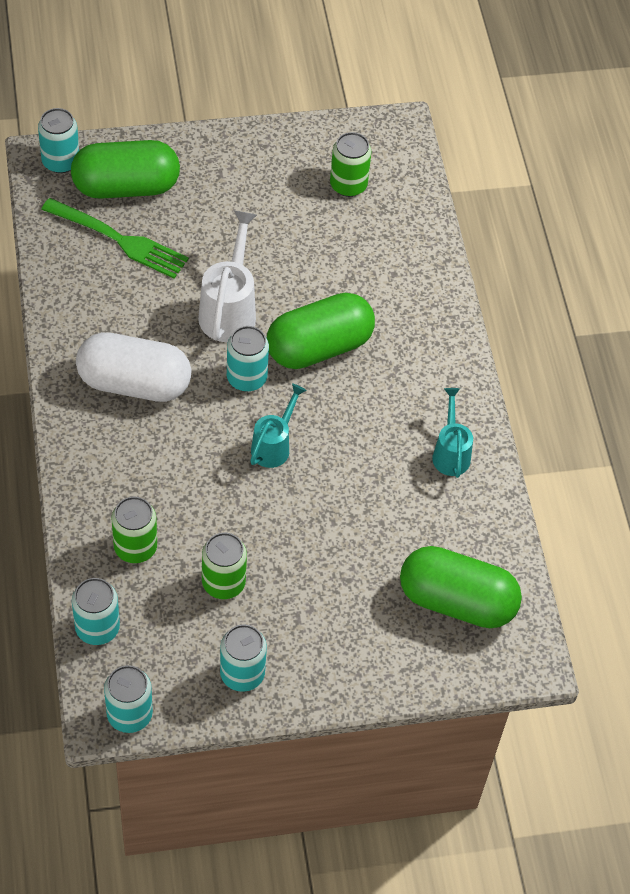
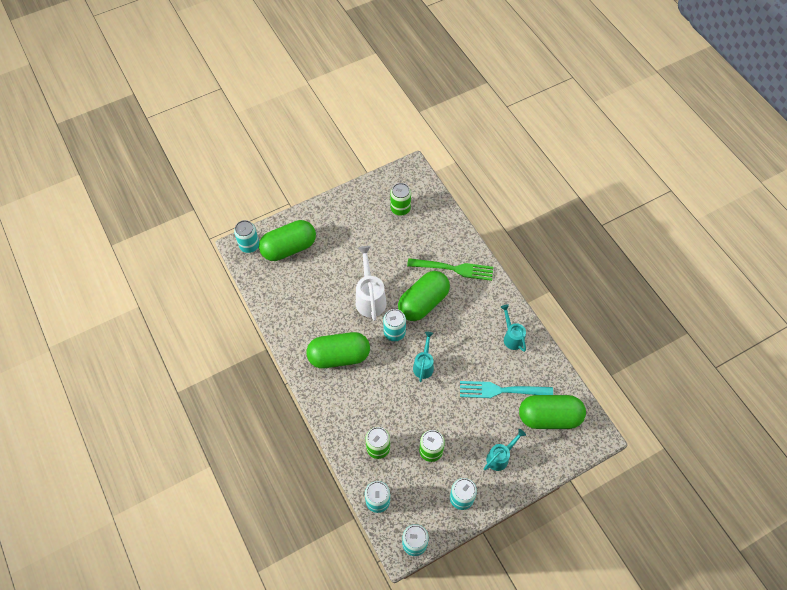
camera: 15 degrees left, 5 degrees up
(119, 240) = (298, 279): green fork -> green fork (454, 269)
(134, 383) = (339, 356): white capsule -> green capsule
(339, 634) = (500, 457): none -> turquoise watering can
(392, 531) = (501, 390): none -> turquoise fork

